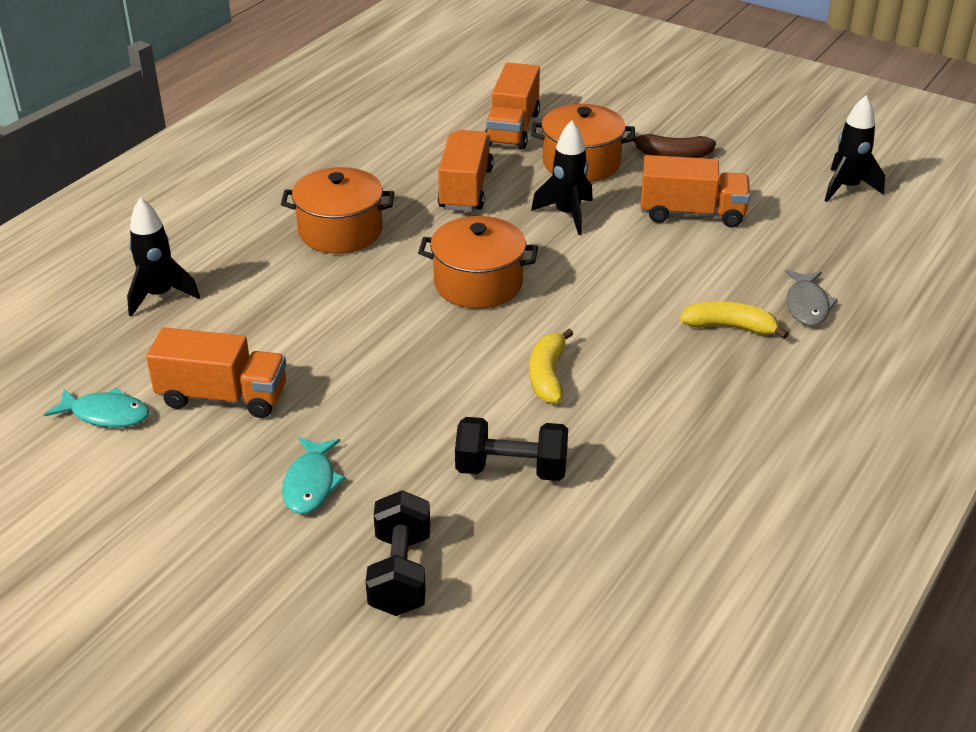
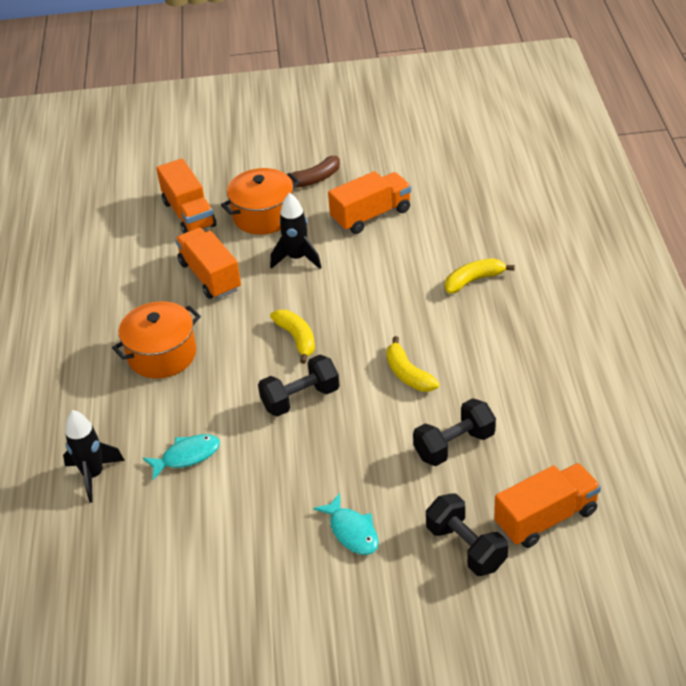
camera: 35 degrees left, 5 degrees up
(106, 414) = (165, 577): turquoise fish -> turquoise fish (187, 456)
(223, 397) = (228, 514): orange truck -> orange truck (546, 518)
(414, 337) = (300, 398): none -> black dumbbell
(478, 283) = (297, 339): orange pot -> yellow banana
(807, 305) = (499, 241): grey fish -> none
(847, 188) = (440, 148): black rocket -> none

